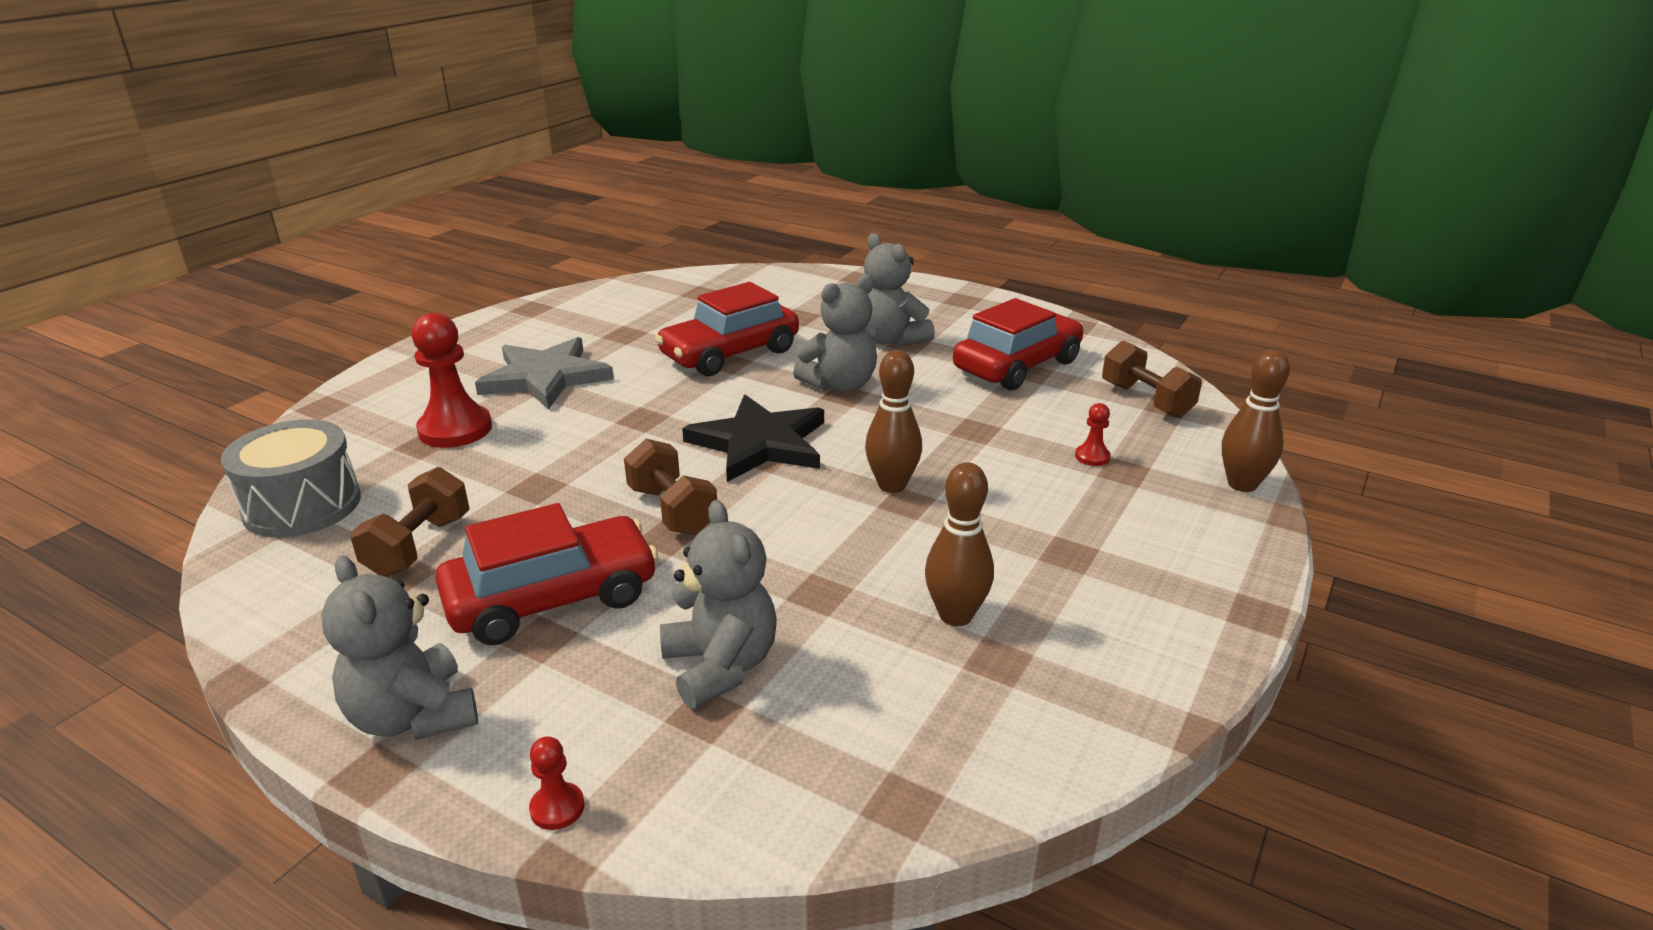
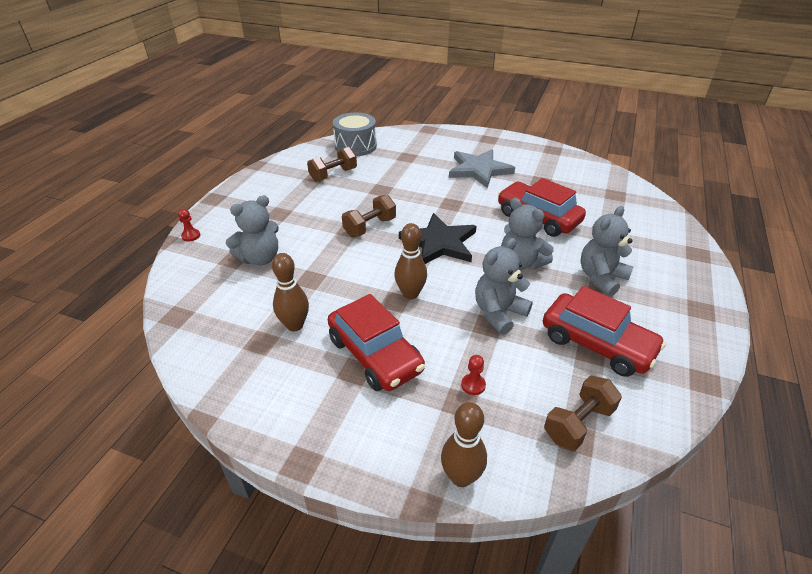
camera: 80 degrees right, 10 degrees up
(413, 716) = (238, 199): grey teddy bear -> grey teddy bear (498, 313)
(418, 546) = (333, 175): brown dumbbell -> brown dumbbell turned 45 degrees counterclockwise
(455, 429) = (421, 160): red pawn -> none
(552, 598) = (302, 210): red car -> red car (375, 355)

